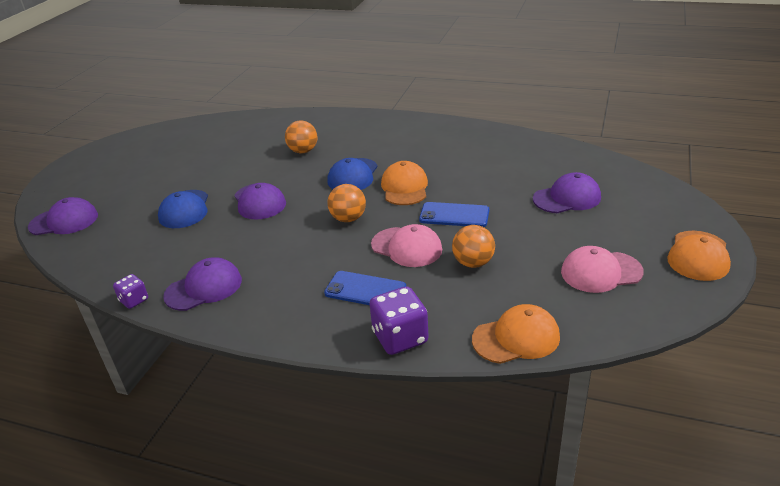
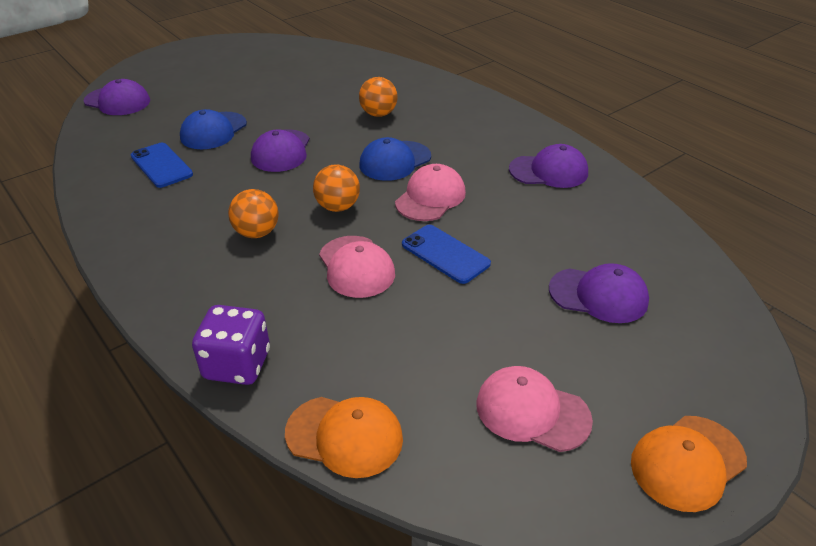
camera: 30 degrees right, 5 degrees up
(134, 300) = (81, 201): purple dice -> none
(204, 288) = (142, 217): purple cap -> purple cap (549, 171)
(365, 290) = (265, 294): blue phone -> blue phone (161, 165)
(404, 187) = (430, 197): orange cap -> pink cap
(473, 263) = (402, 320): orange ball -> orange ball (257, 233)

